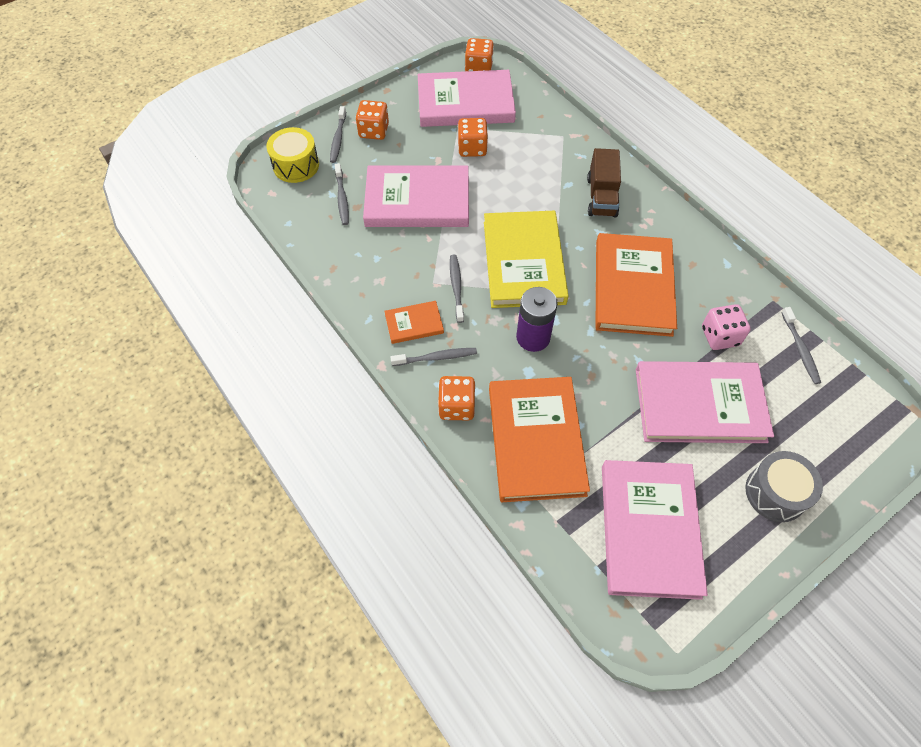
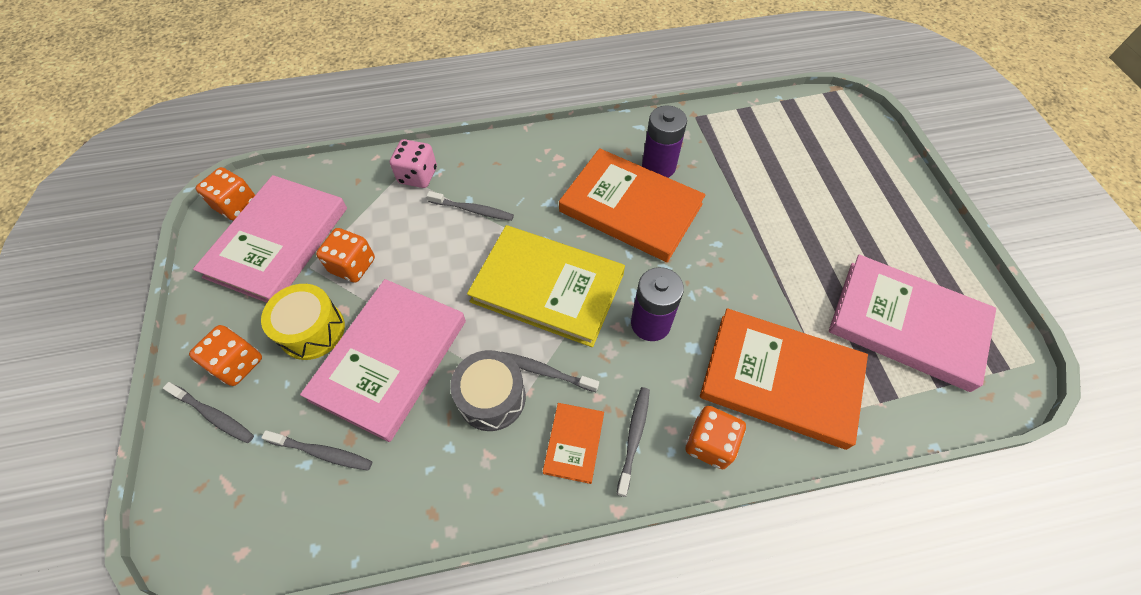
camera: 65 degrees left, 0 degrees up
(296, 165) = (216, 495): yellow drum -> yellow drum (312, 330)
(601, 197) = (504, 180): brown truck -> none
(691, 292) = (658, 166): none -> purple battery
(699, 405) = (784, 221): pink book -> none
(720, 336) = (717, 170): pink dice -> pink dice (418, 176)
(775, 493) = (889, 211): grey drum -> grey drum (492, 398)
(800, 349) = (753, 124): grey toothbrush -> grey toothbrush (473, 210)

